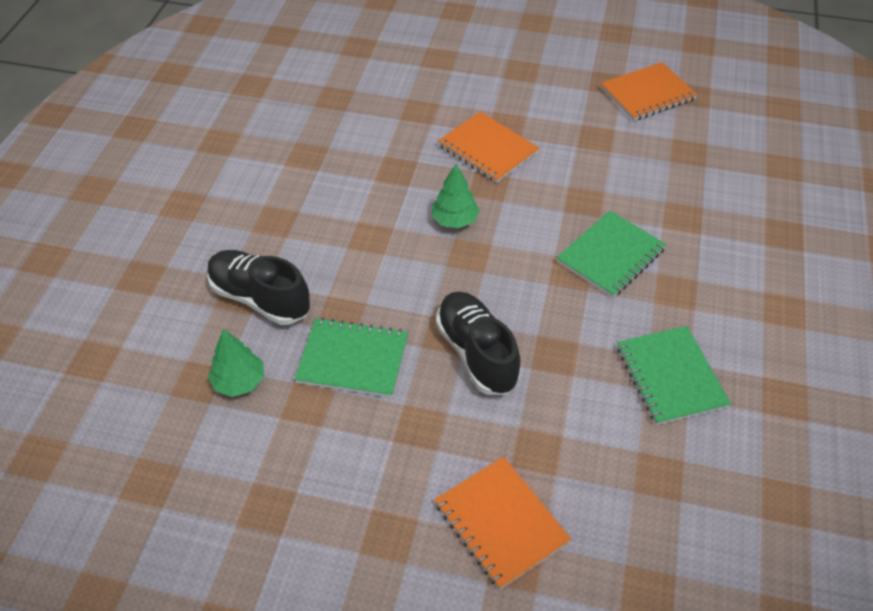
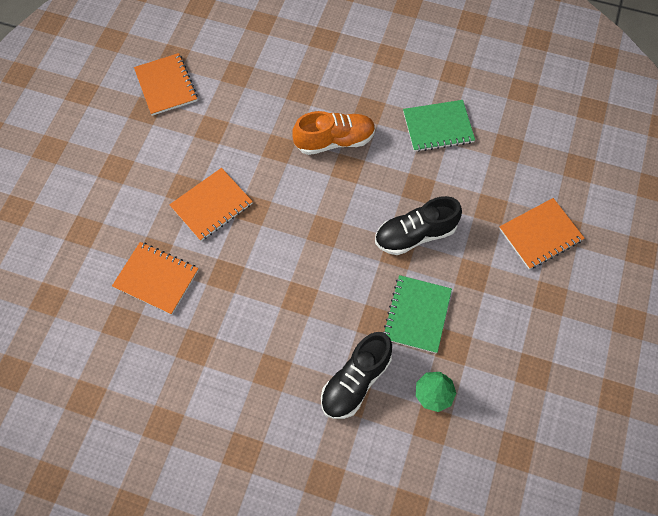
camera: 85 degrees left, 15 degrees up
(387, 116) = (156, 278): none -> orange notebook
(455, 220) = (288, 237): green tree -> none
(611, 256) = (334, 141): green notebook -> orange shoe

